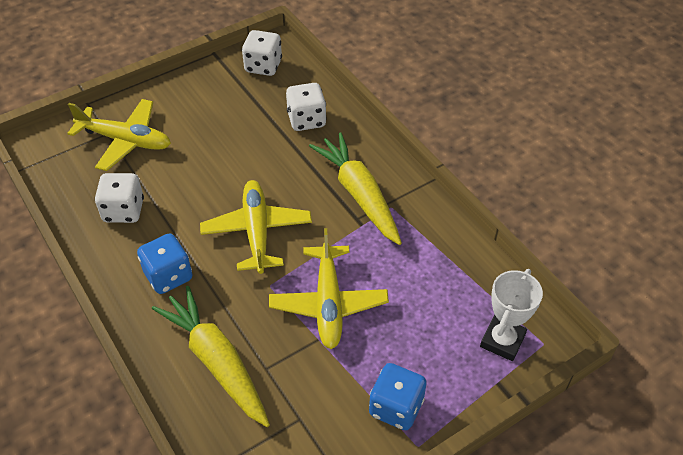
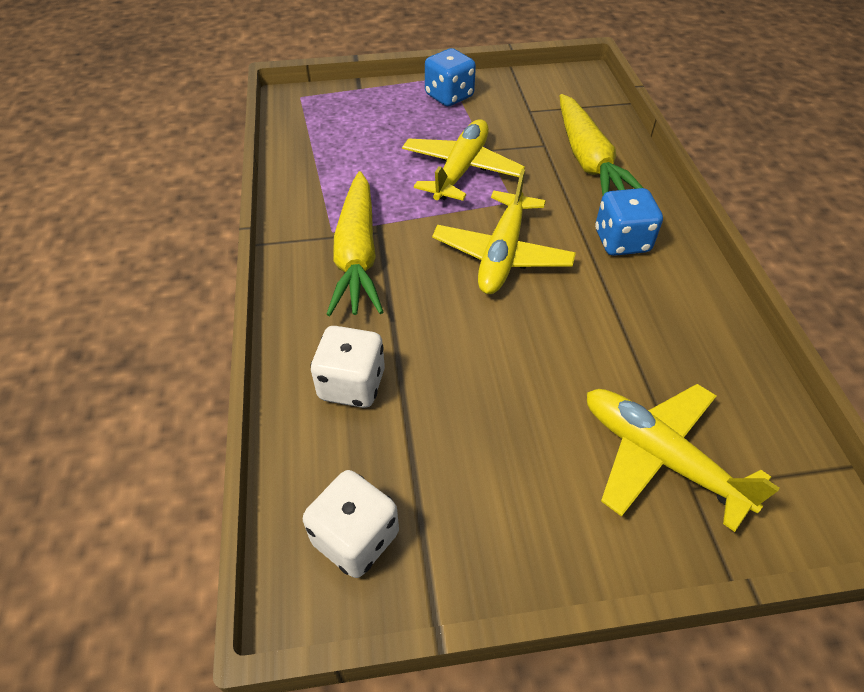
camera: 155 degrees left, 0 degrees up
(123, 211) = (670, 335): white dice -> none
(502, 341) = (331, 106): white trophy -> none

